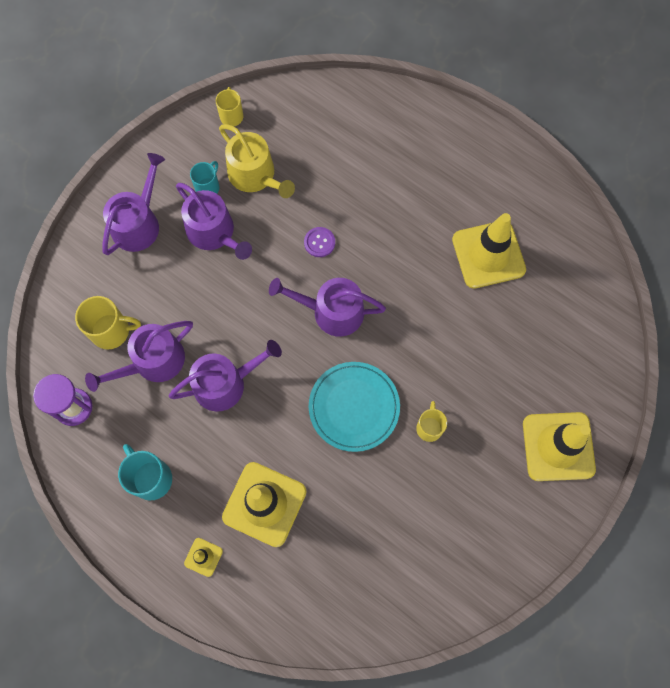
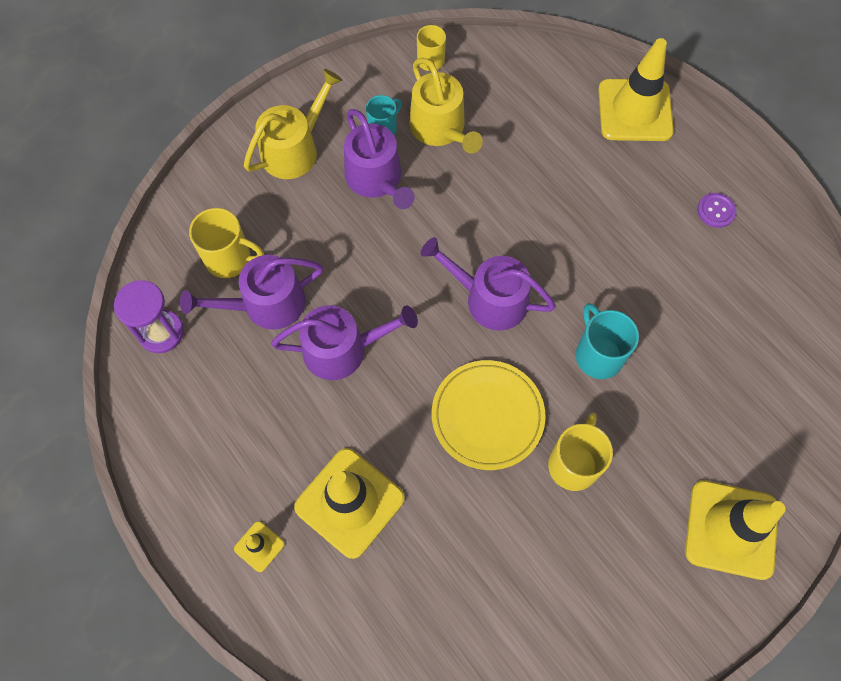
camera: 15 degrees right, 5 degrees down
(138, 223) = (294, 149): purple watering can -> yellow watering can
(151, 478) = (225, 436): turquoise mug -> turquoise mug (598, 355)
(319, 242) = (495, 218): purple button -> purple button (716, 211)
(354, 407) = (487, 416): turquoise plate -> yellow plate
(429, 427) = (573, 464): yellow mug -> yellow mug, size x1.52
(488, 254) = (694, 279): yellow traffic cone -> yellow traffic cone (635, 110)

